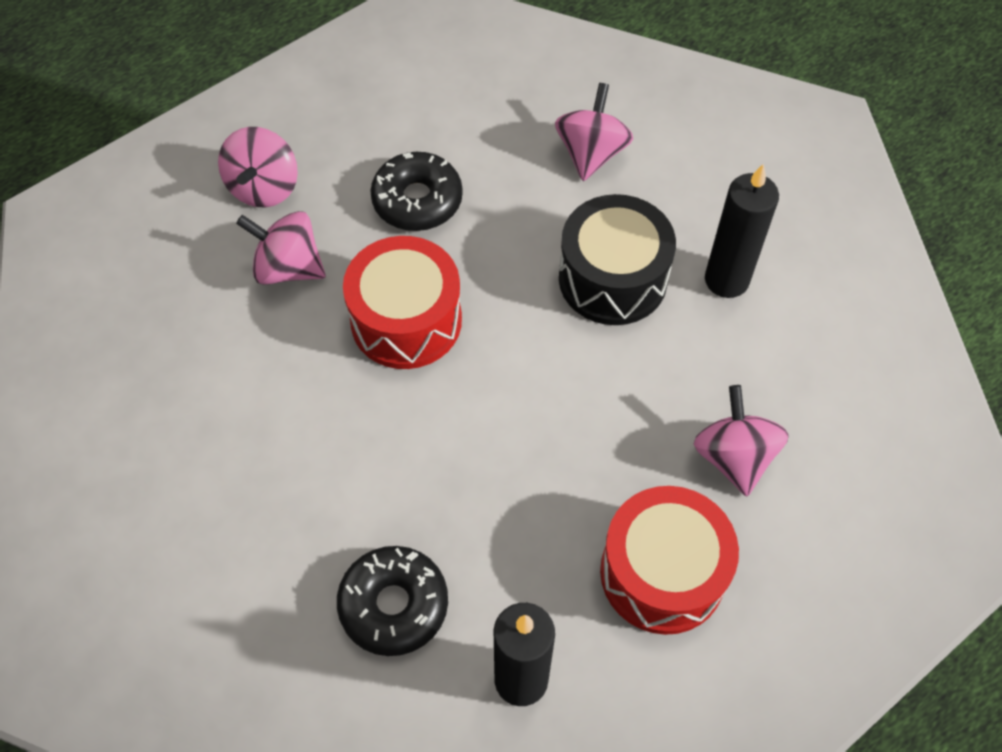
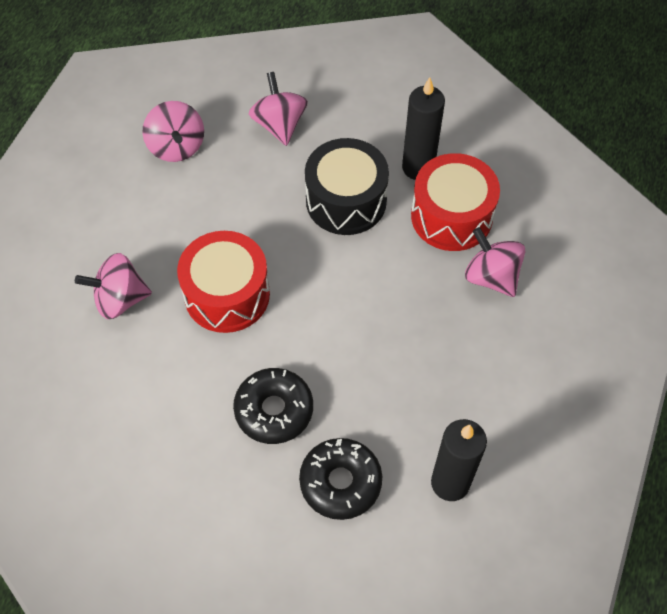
camera: 30 degrees left, 0 degrees up
(264, 187) = (64, 252): pink spinning top -> pink spinning top (177, 147)
(417, 200) = (181, 210): black donut -> black donut (274, 410)
(662, 573) = (493, 370): red drum -> red drum (451, 216)

